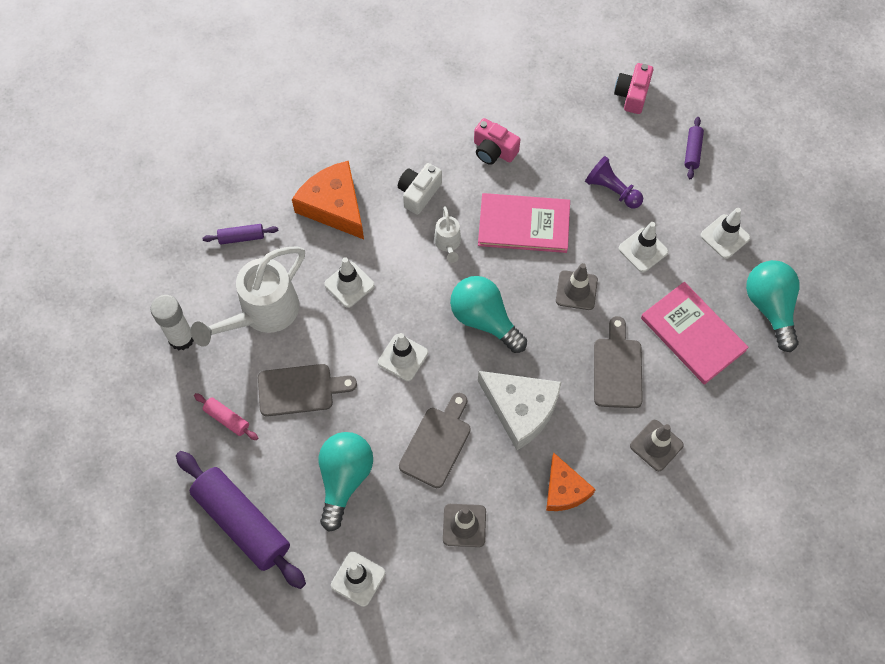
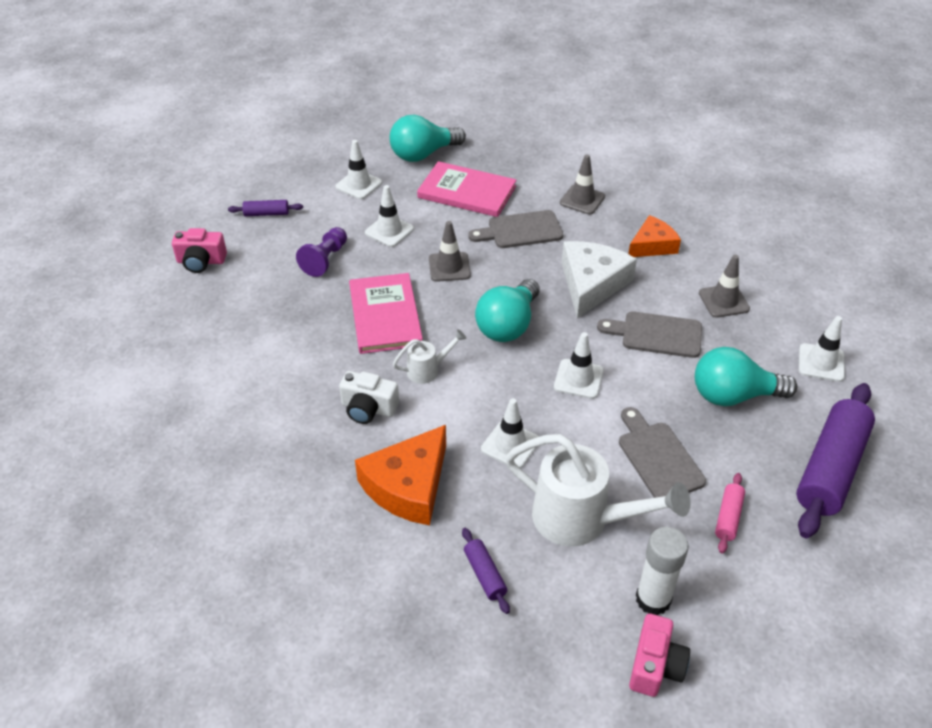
camera: 105 degrees left, 20 degrees down
(493, 150) = (294, 355): pink camera -> pink camera (655, 666)
(692, 334) = (467, 192): pink book -> pink book turned 75 degrees clockwise

